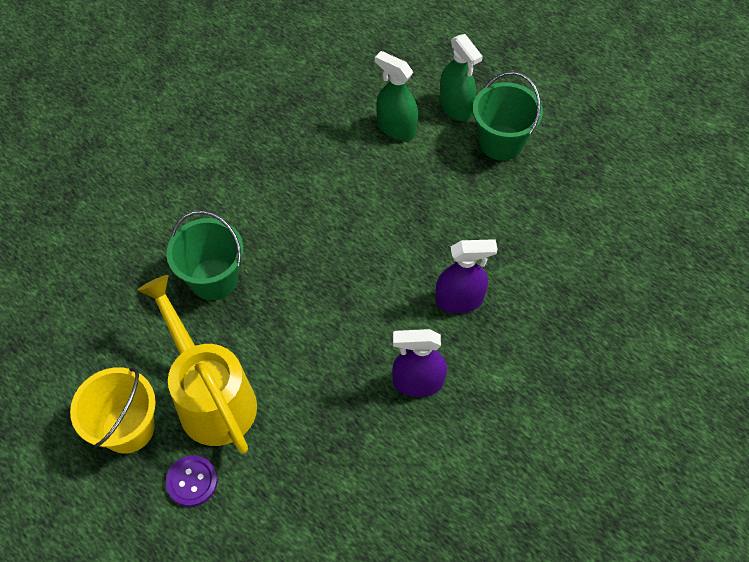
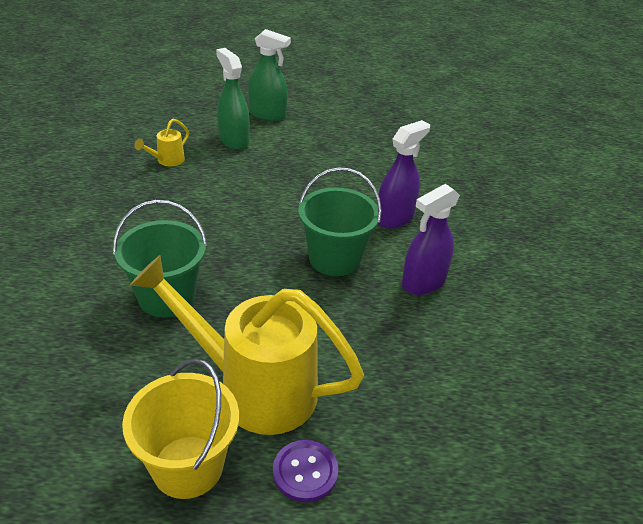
camera: 40 degrees left, 20 degrees down
(319, 127) = (167, 161): none -> yellow watering can
(396, 128) = (233, 140): green spray bottle -> green spray bottle turned 60 degrees clockwise
(501, 142) = (322, 122): green bucket -> green bucket (334, 259)

